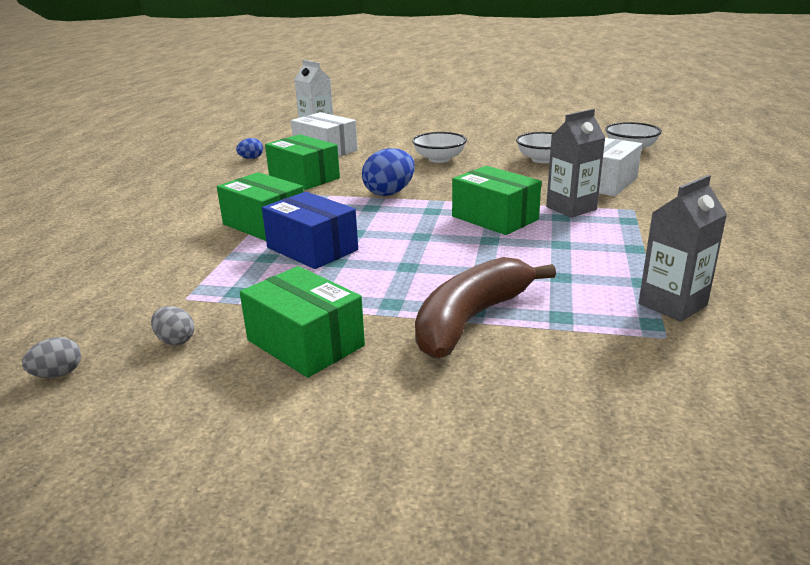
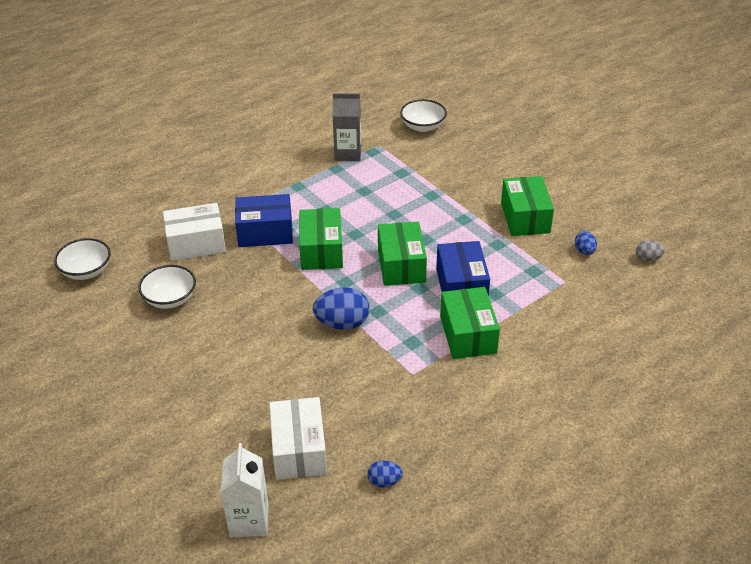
camera: 140 degrees left, 15 degrees up
(175, 340) = (584, 251): grey egg -> blue egg
(304, 177) = (376, 396): green box -> green box (401, 265)
(439, 159) = (235, 355): white bowl -> white bowl (423, 126)
(471, 319) = (440, 191): brown banana -> none
(571, 208) = (265, 232): grey carton -> blue box

